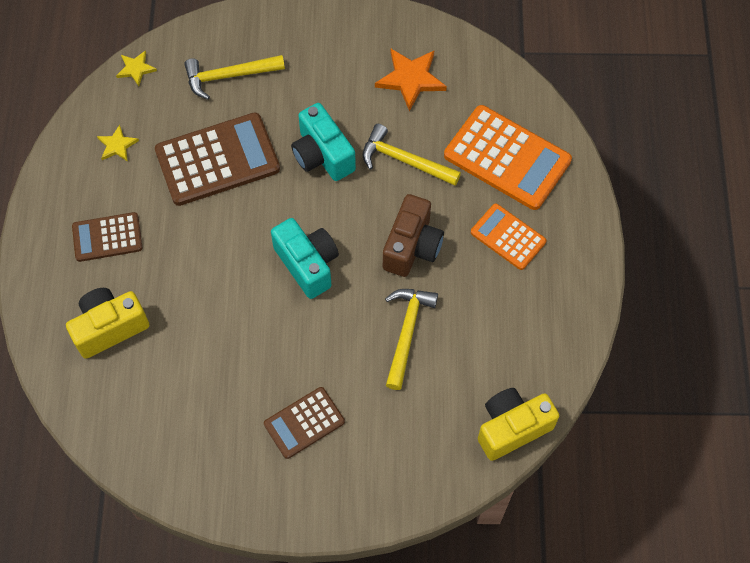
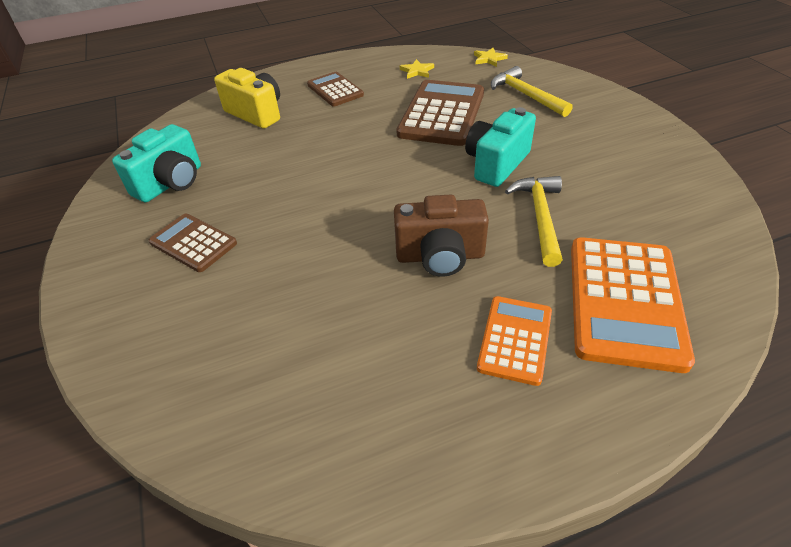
camera: 70 degrees right, 20 degrees down
(217, 160) = (442, 113): brown calculator -> brown calculator turned 120 degrees counterclockwise
(307, 264) = (372, 191): turquoise camera -> turquoise camera (171, 183)
(406, 333) = (329, 286): yellow hammer -> none
(410, 79) = (640, 191): orange star -> none
(512, 428) = (229, 442): yellow camera -> none

